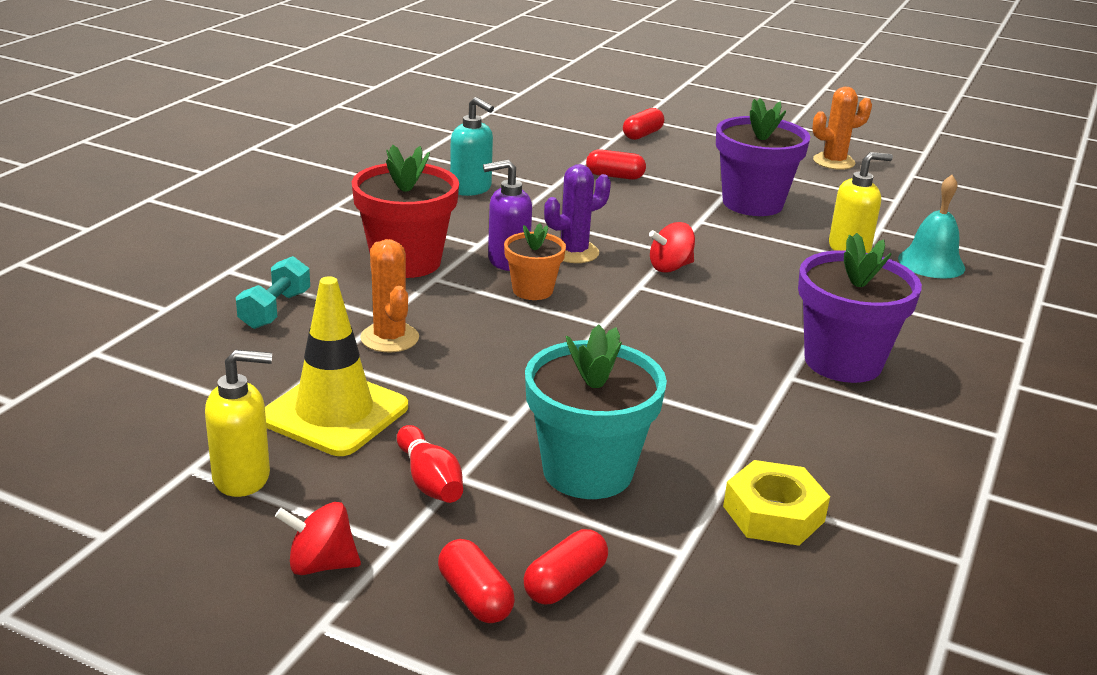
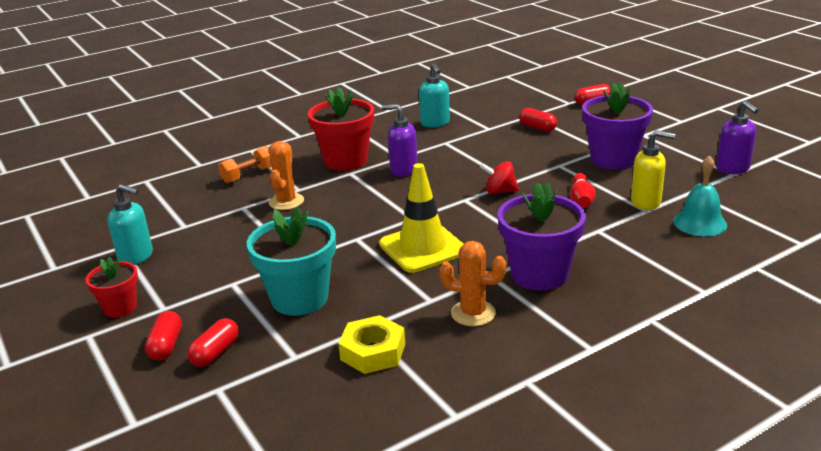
camera: 35 degrees right, 0 degrees up
(242, 478) = (136, 257): yellow soap dispenser -> turquoise soap dispenser
(275, 310) = (248, 175): turquoise dumbbell -> orange dumbbell
(320, 564) = (120, 308): red spinning top -> red flower pot
(334, 413) = (213, 235): yellow traffic cone -> yellow traffic cone (422, 248)
(429, 480) = (216, 281): red bowling pin -> red bowling pin (581, 200)
(532, 290) = (396, 190): orange flower pot -> none
(565, 583) = (215, 353): red capsule -> red capsule turned 45 degrees counterclockwise
(574, 252) = (449, 172): purple cactus -> none
(833, 162) = (717, 139): orange cactus -> orange cactus (473, 313)
(889, 194) = (733, 169): none -> purple soap dispenser

